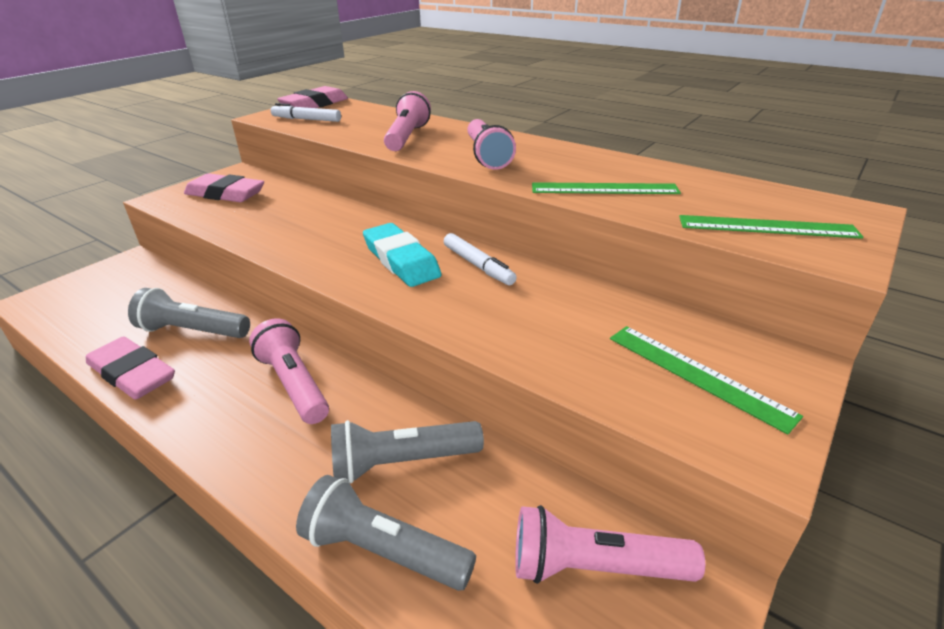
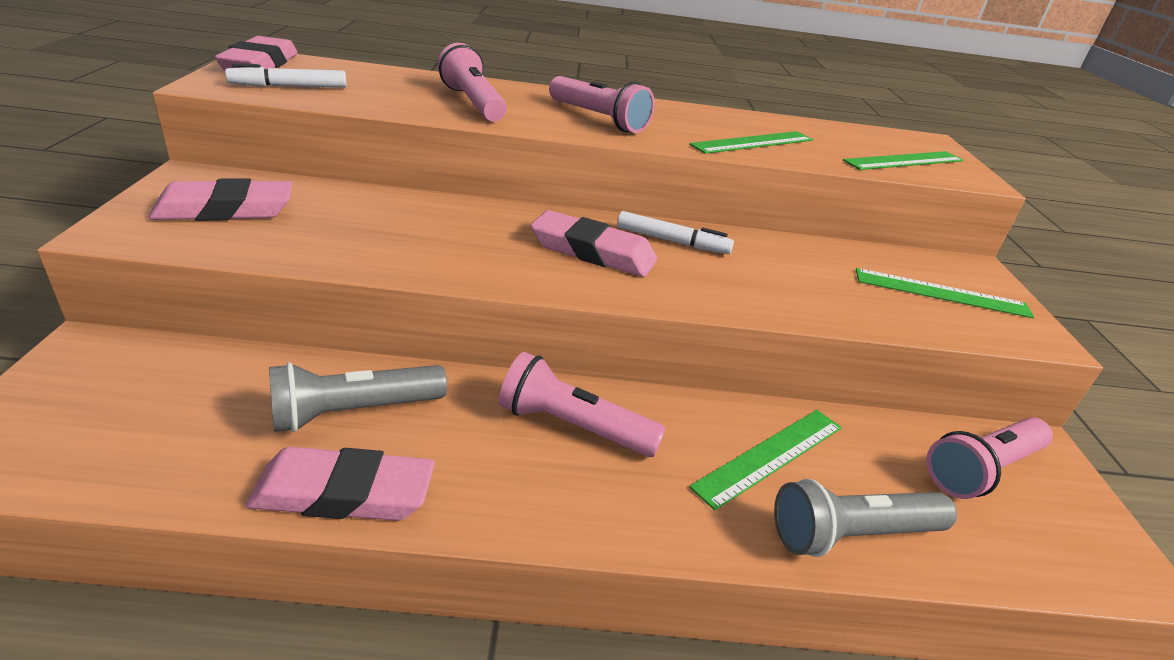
camera: 40 degrees left, 0 degrees up
(401, 260) = (593, 252): turquoise eraser -> pink eraser
(402, 462) = (770, 456): grey flashlight -> green ruler

